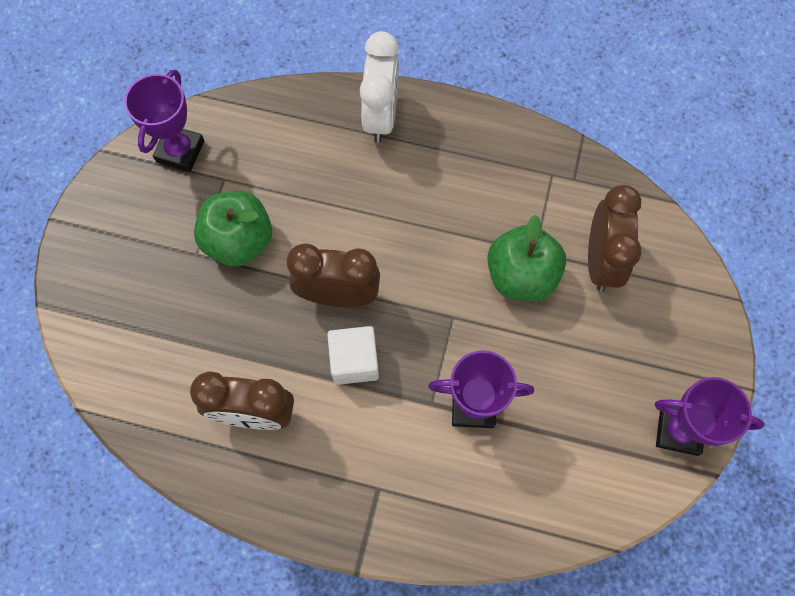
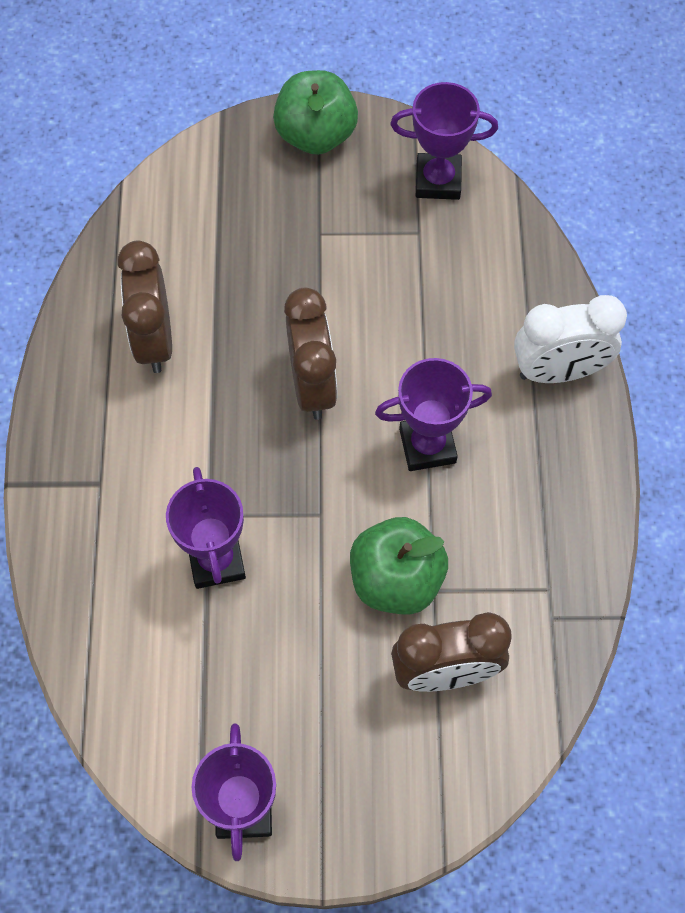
camera: 75 degrees right, 5 degrees down
(239, 241) = (347, 269): green apple -> green apple (316, 135)
(354, 361) = (238, 422): white cube -> none
(416, 224) = (427, 446): none -> purple trophy

